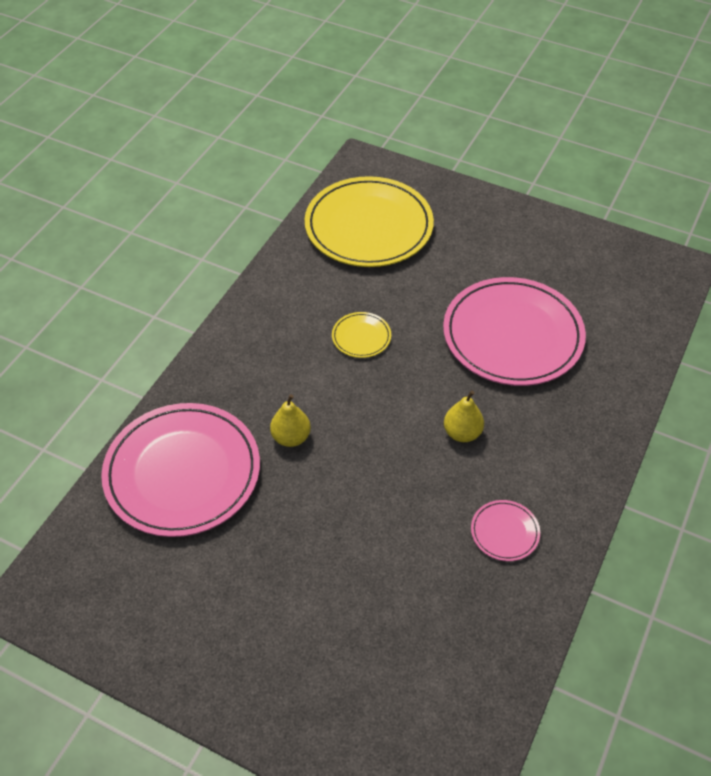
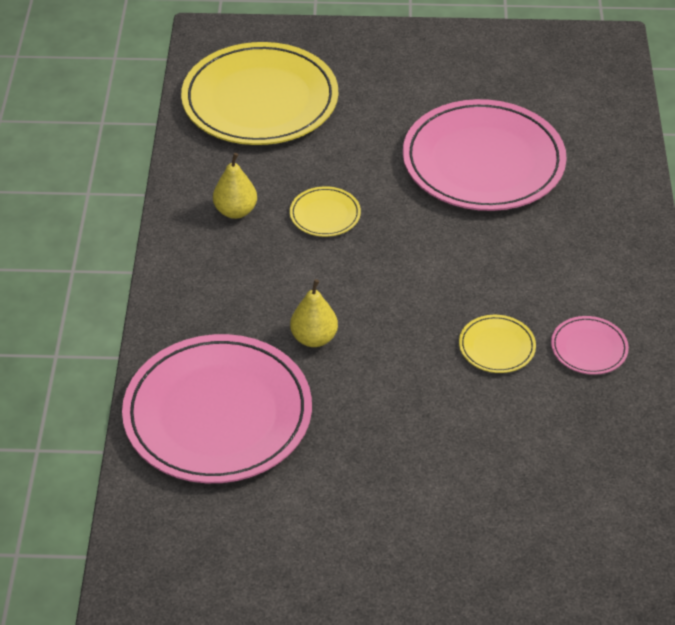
camera: 25 degrees left, 5 degrees down
(429, 501) = (497, 346): none -> yellow plate
(462, 433) = (490, 272): yellow pear -> yellow pear (235, 211)

